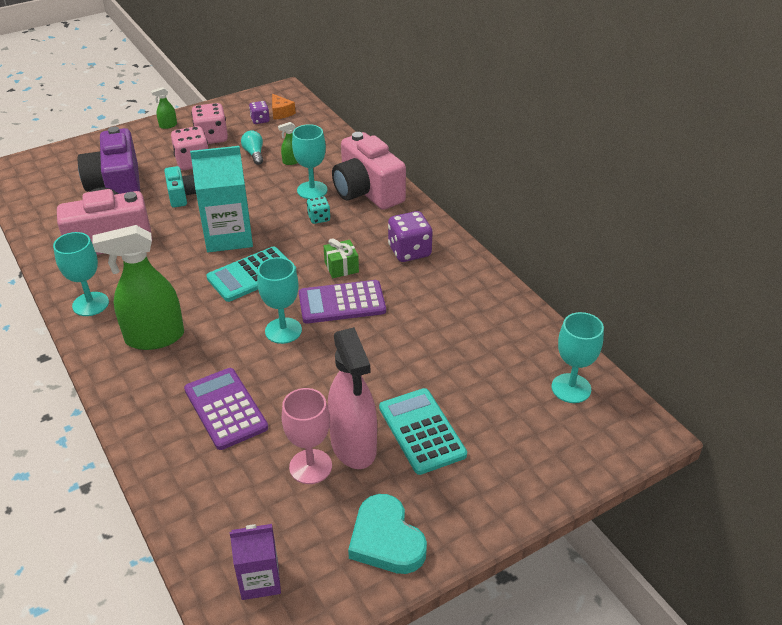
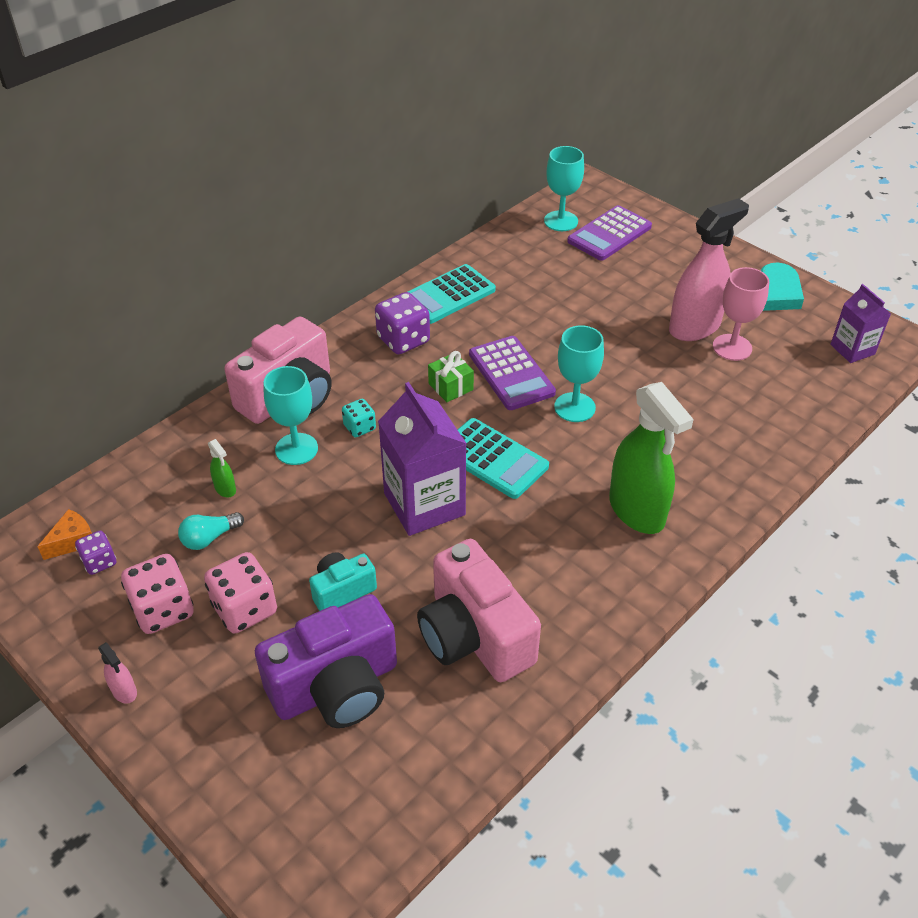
camera: 105 degrees left, 5 degrees up
(90, 304) = (611, 598): turquoise goblet -> none
(168, 125) = (124, 691): green spray bottle -> pink spray bottle
(226, 409) = (702, 419): purple calculator -> purple calculator (609, 234)
(228, 236) = (424, 504): turquoise carton -> purple carton
(422, 431) = (654, 292): turquoise calculator -> turquoise calculator (448, 295)

